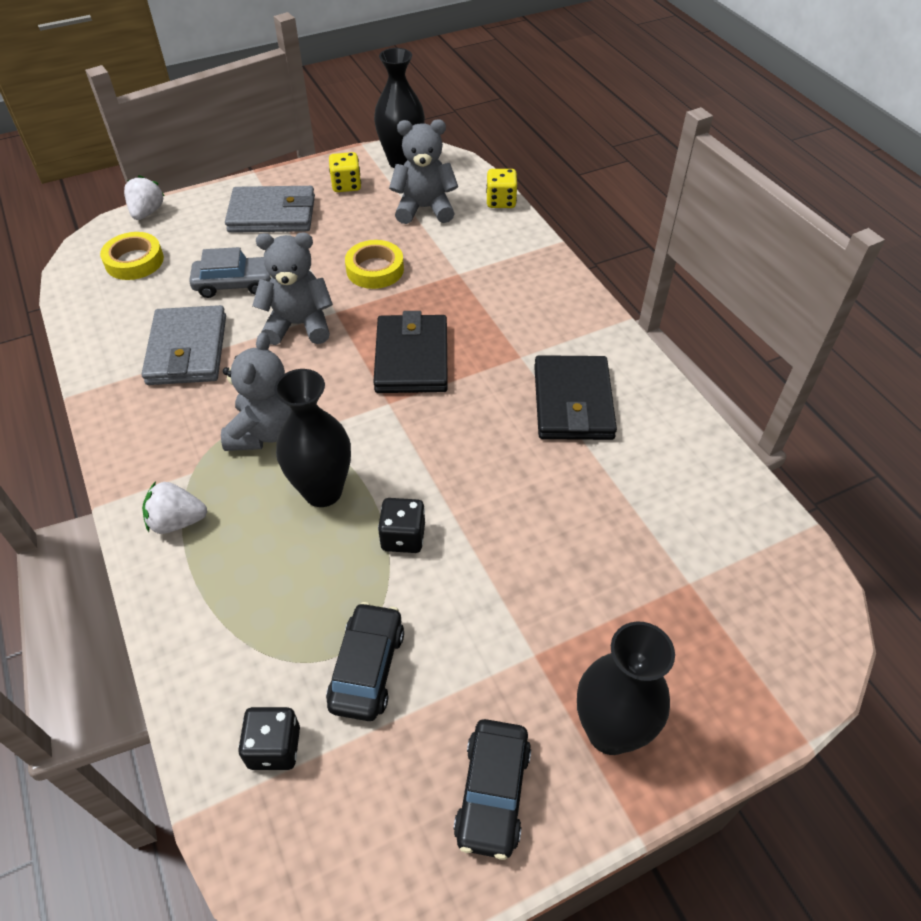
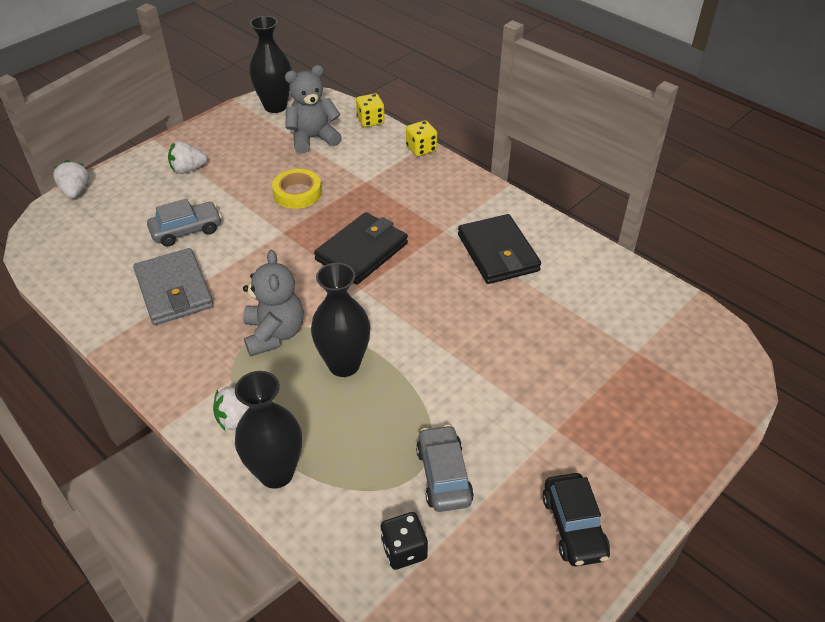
camera: 20 degrees left, 5 degrees down
(134, 261) = (86, 232): yellow tape -> none
(272, 214) = (188, 169): grey wallet -> white strawberry
(299, 325) = (258, 249): grey teddy bear -> none
(346, 185) = (239, 134): yellow dice -> yellow dice (421, 149)
(367, 668) = (443, 475): black car -> grey car
(403, 537) = (422, 379): black dice -> none
(411, 358) = (362, 251): black wallet -> black wallet turned 60 degrees clockwise
(610, 731) = (631, 461): black vase -> black vase (276, 473)

